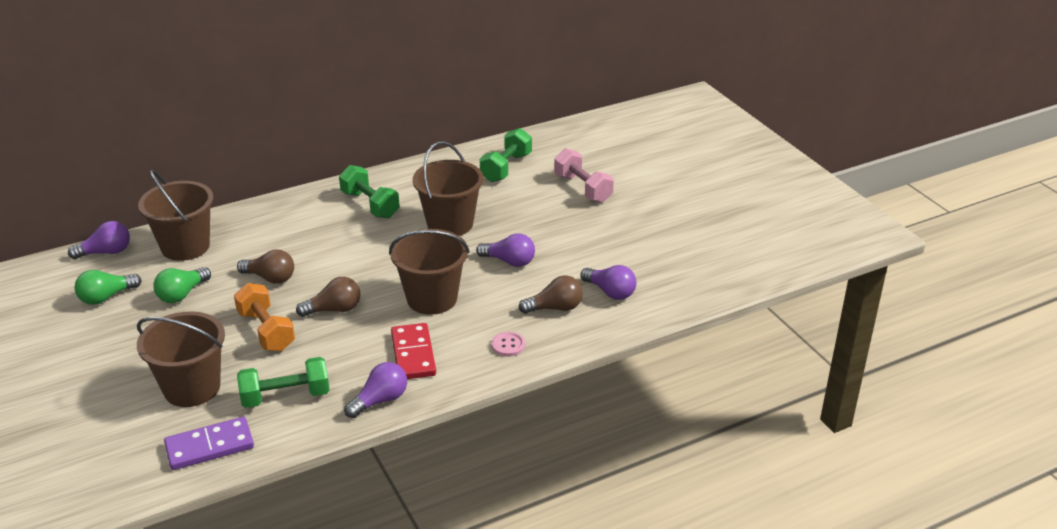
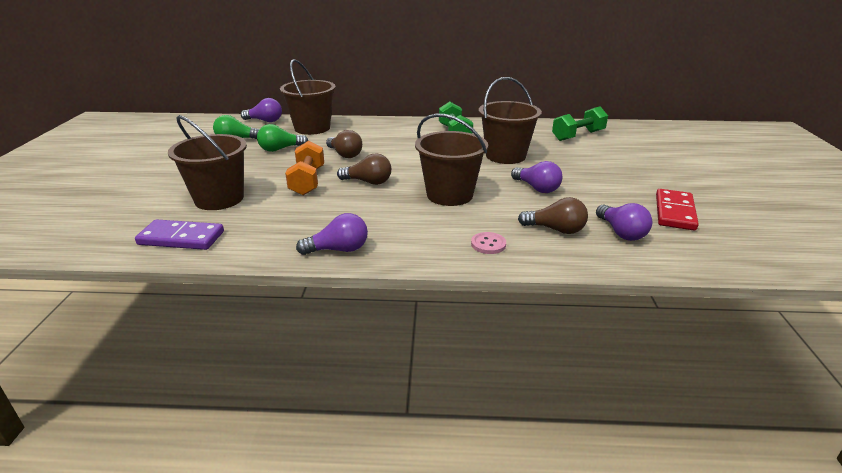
camera: 30 degrees right, 5 degrees down
(286, 397) = (272, 224): green dumbbell -> none
(413, 354) = (398, 226): red domino -> red domino (674, 212)
(582, 188) = (638, 159): pink dumbbell -> none

